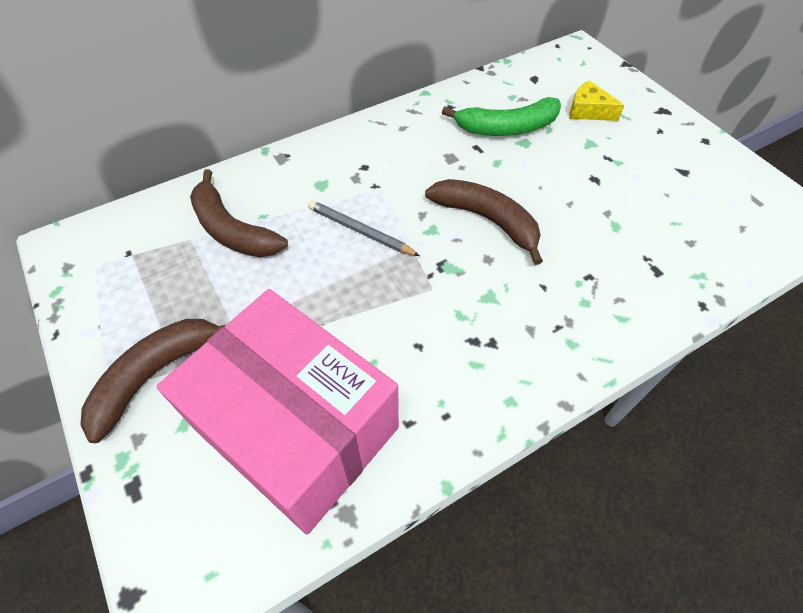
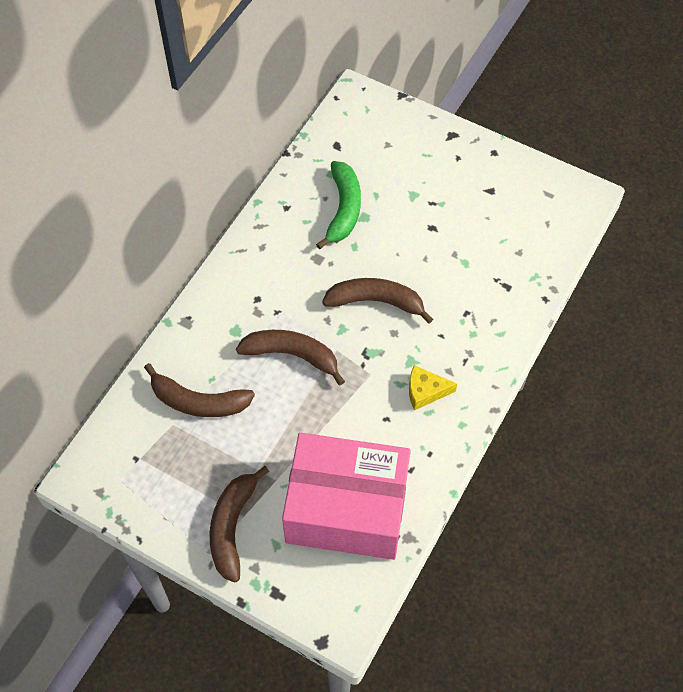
camera: 30 degrees left, 5 degrees up
(360, 231) = (292, 355): grey pencil -> brown banana
(507, 128) = (343, 209): green banana -> green banana turned 45 degrees counterclockwise
(588, 110) = (396, 162): yellow cheese -> yellow cheese (425, 391)

